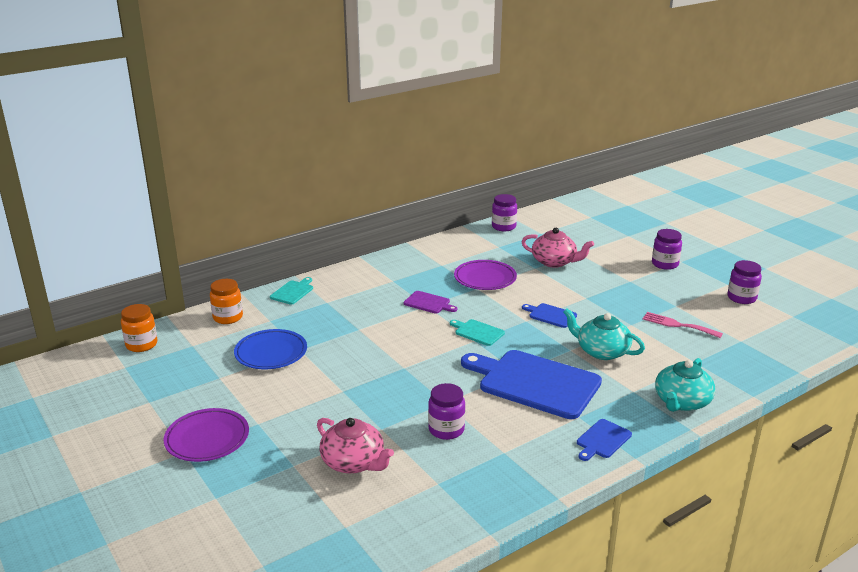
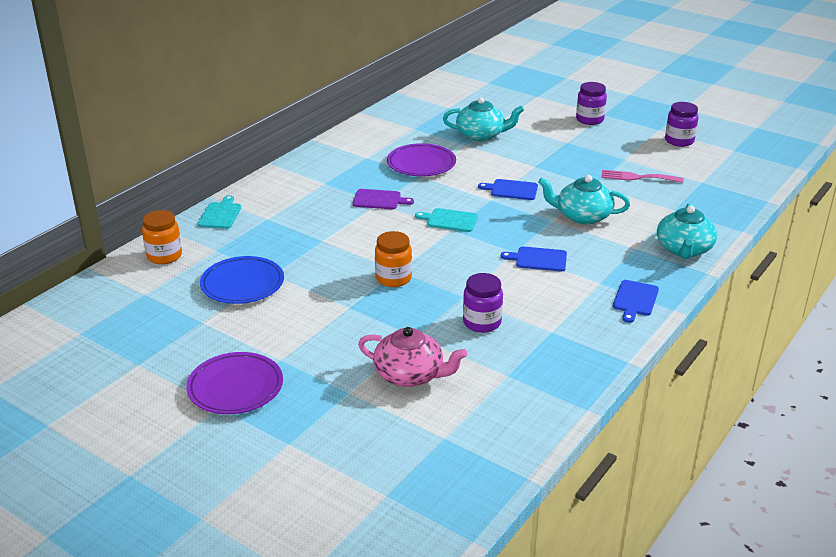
camera: 20 degrees left, 5 degrees up
(141, 345) = (82, 305): orange jar -> orange jar (393, 278)
(503, 227) = (405, 106): purple jar -> none
(535, 383) = (538, 259): blue cutting board -> blue cutting board, size x0.44
(554, 262) = (481, 135): pink teapot -> turquoise teapot

